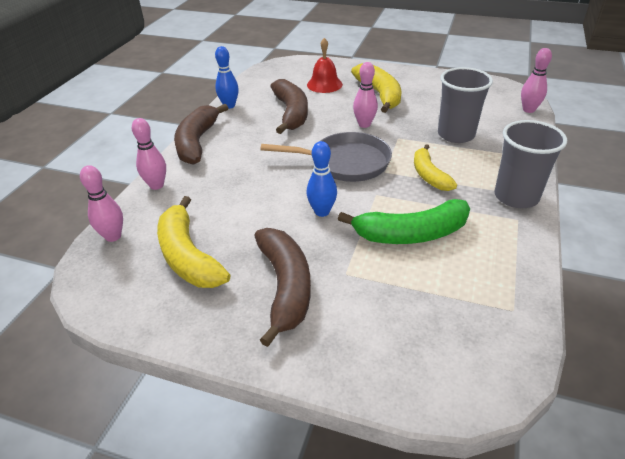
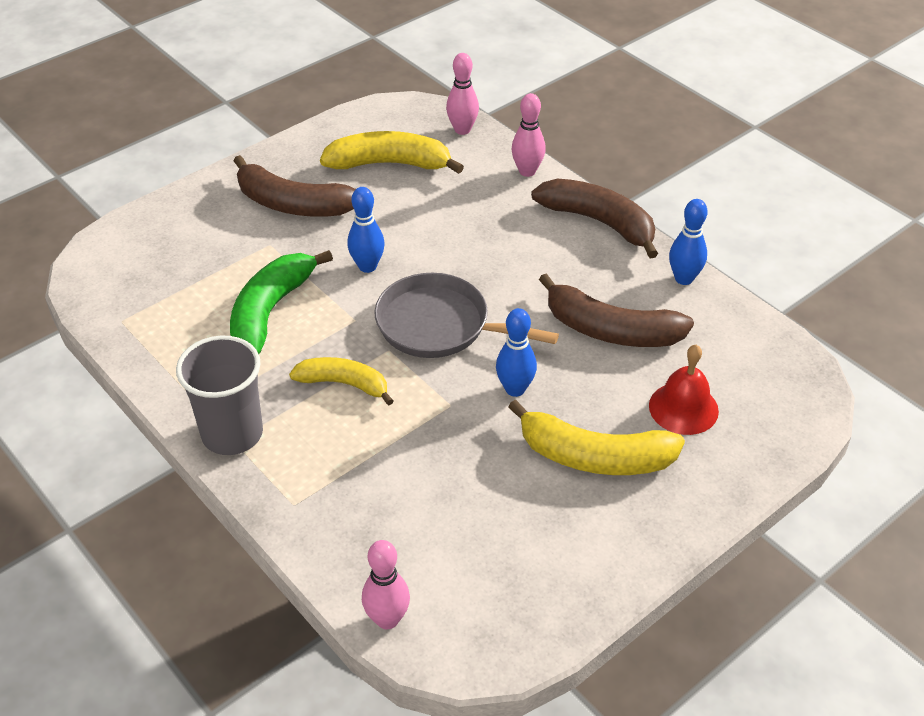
camera: 120 degrees right, 5 degrees up
(345, 162) = (439, 325): grey pan -> grey pan turned 75 degrees clockwise
(364, 124) = (515, 389): pink bowling pin -> blue bowling pin
(456, 135) = (402, 471): grey cup -> none

